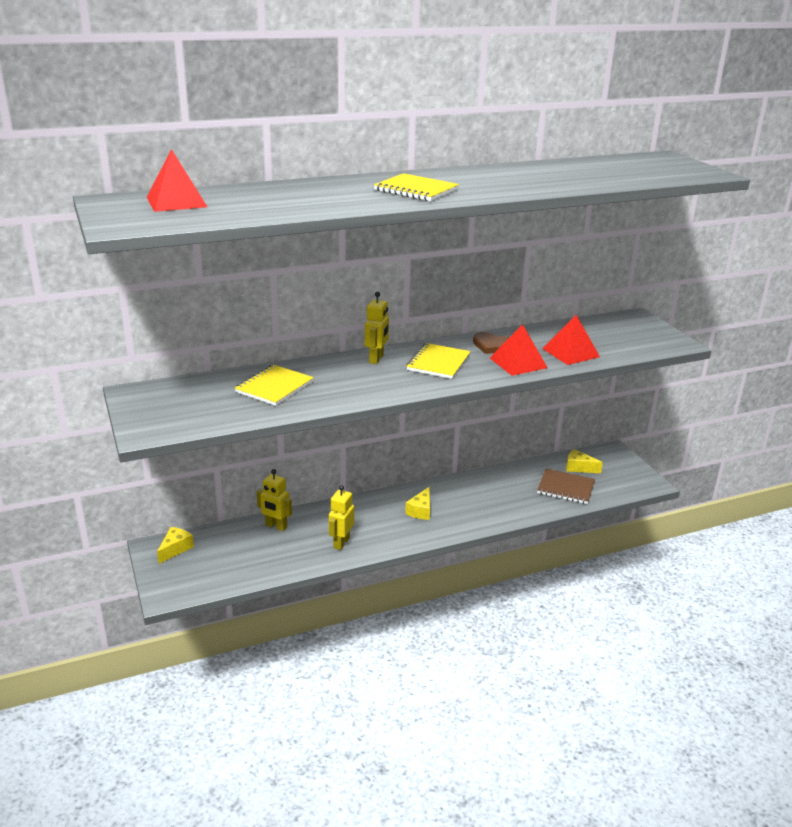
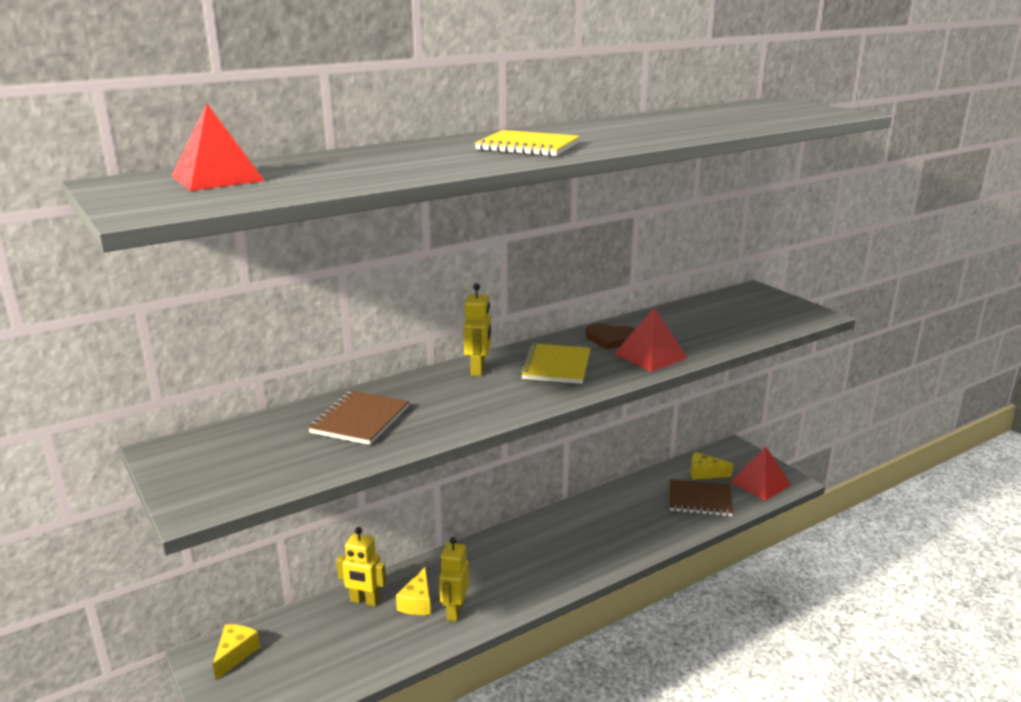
camera: 10 degrees left, 5 degrees down
(274, 387) = (360, 420): yellow notebook -> brown notebook
(420, 510) = (541, 553): yellow cheese -> yellow cheese (417, 602)
(571, 352) = (704, 337): red pyramid -> red pyramid (760, 483)

